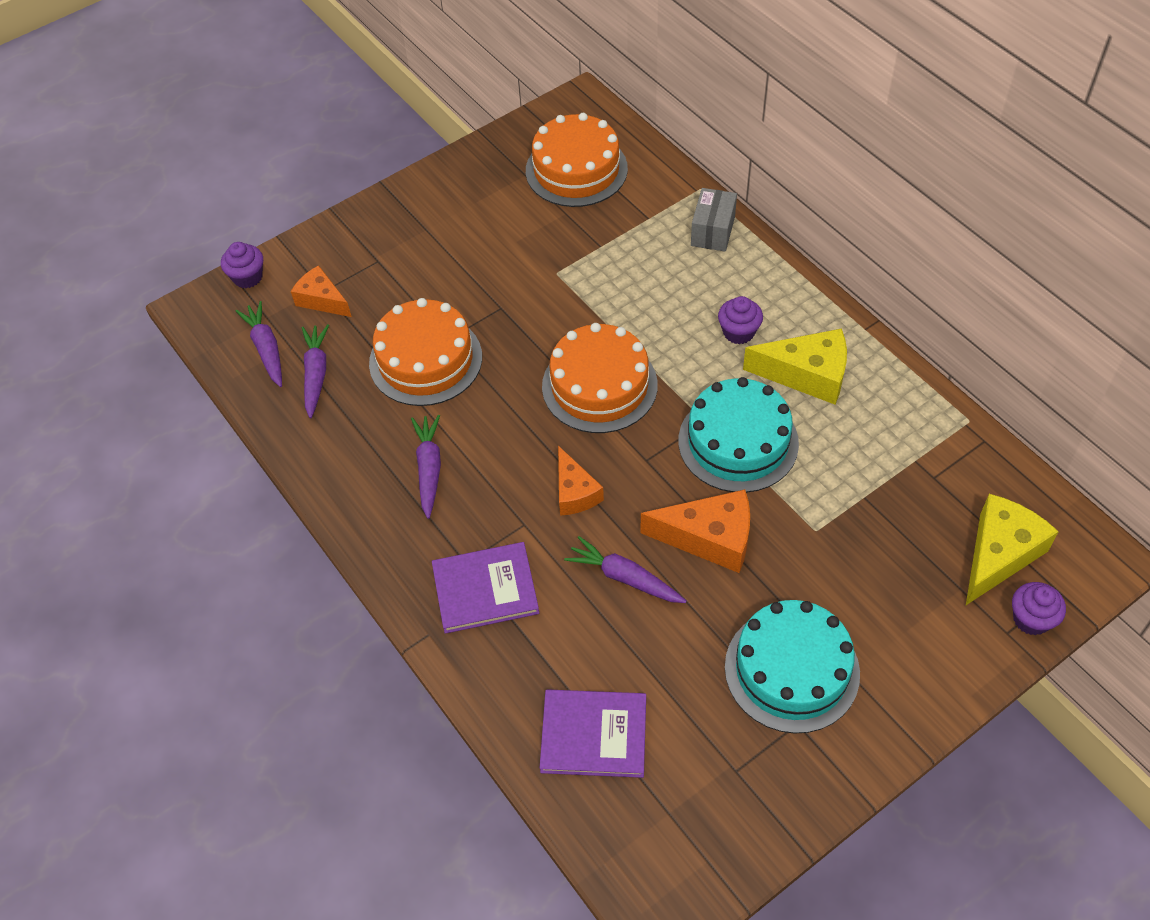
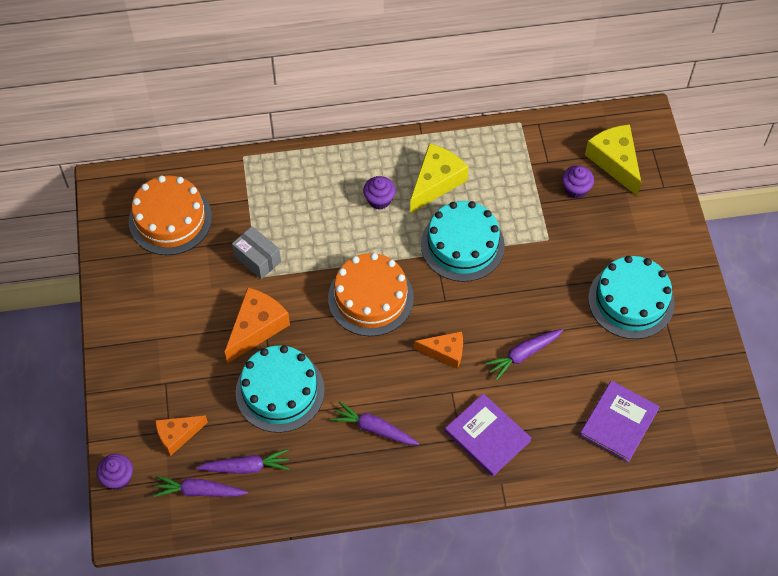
camera: 65 degrees left, 5 degrees up
(316, 374) = (246, 467): purple carrot -> purple carrot turned 150 degrees clockwise
(425, 360) = (280, 391): orange cake -> turquoise cake
(485, 589) = (487, 436): purple book -> purple book turned 60 degrees counterclockwise
(709, 538) = (522, 296): orange cheese -> orange cheese (256, 327)
(713, 231) = (286, 169): grey box -> grey box (257, 259)
(1031, 619) = (661, 171): purple cupcake -> purple cupcake (575, 189)

